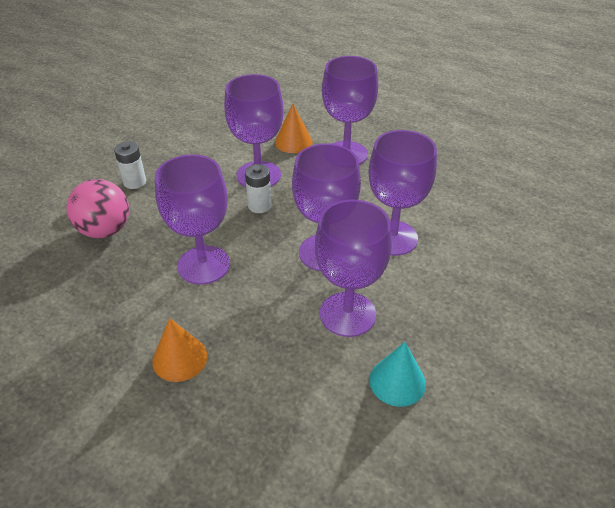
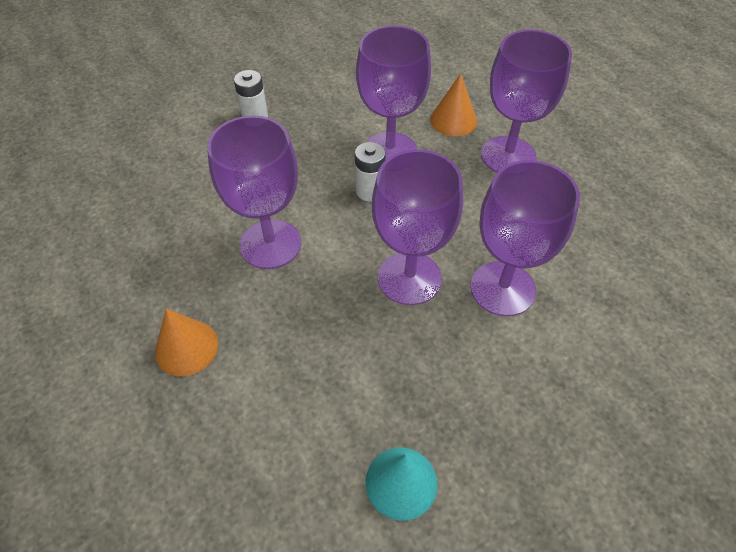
camera: 25 degrees right, 10 degrees up
(105, 230) = (196, 166): pink ball -> none
(347, 314) = (392, 369): purple goblet -> none

